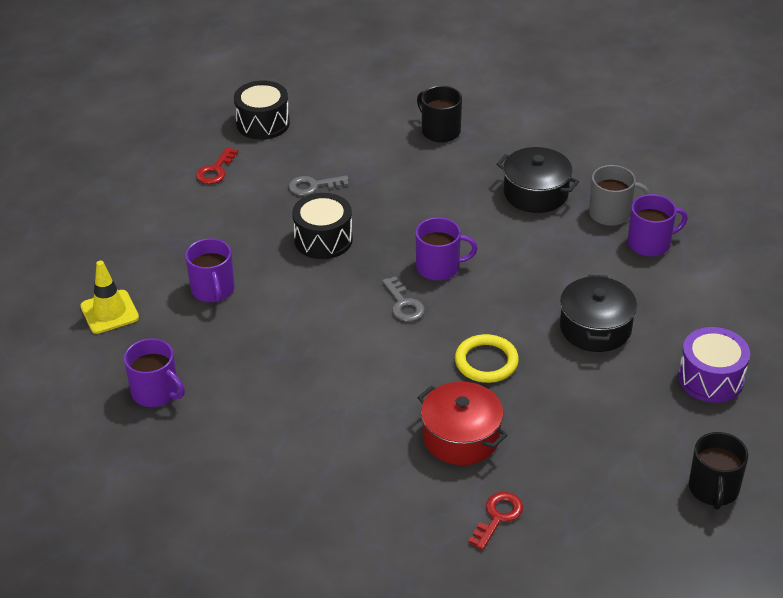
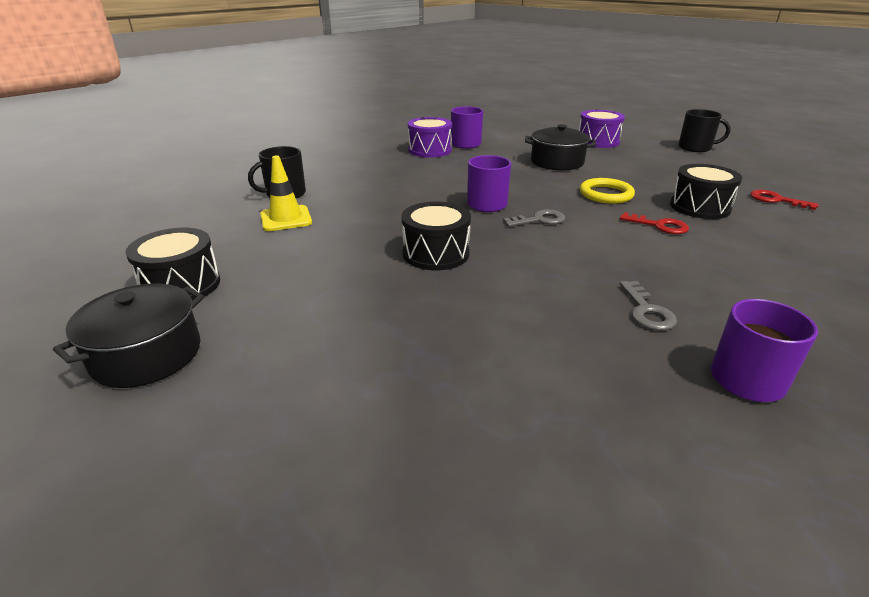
camera: 85 degrees left, 10 degrees down
(109, 312) = (588, 436): yellow traffic cone -> yellow traffic cone (286, 219)
(213, 290) = (525, 328): purple mug -> none
(215, 170) = (260, 324): red key -> red key (659, 226)
(313, 186) = (336, 256): grey key -> grey key (646, 311)
(461, 437) = (699, 207): red pot -> black drum
(535, 193) = (396, 168): black pot -> black pot (147, 355)
(611, 213) = (430, 150): grey mug -> purple drum

